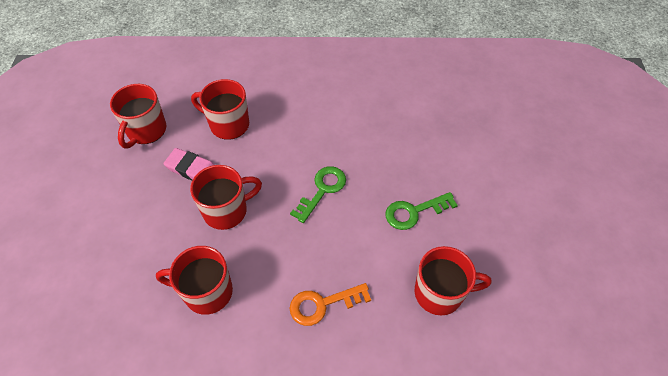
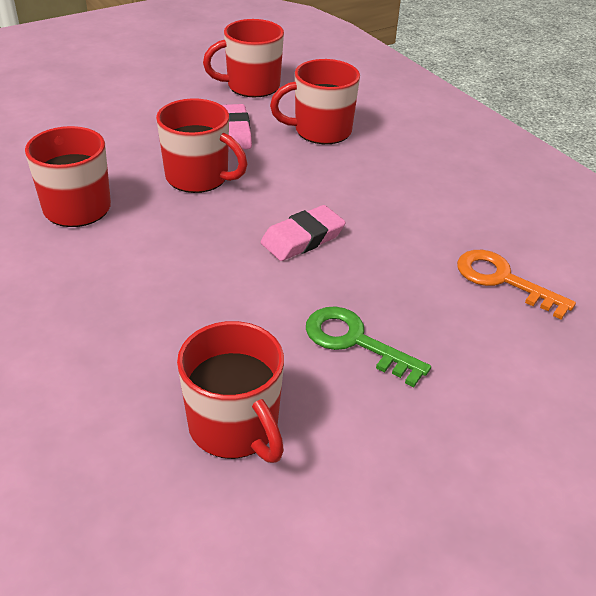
camera: 55 degrees right, 15 degrees down
(228, 124) = (321, 131): red mug -> red mug turned 90 degrees counterclockwise
(322, 190) = (302, 238): green key -> pink eraser
(323, 304) = (125, 307): orange key -> orange key (503, 280)

